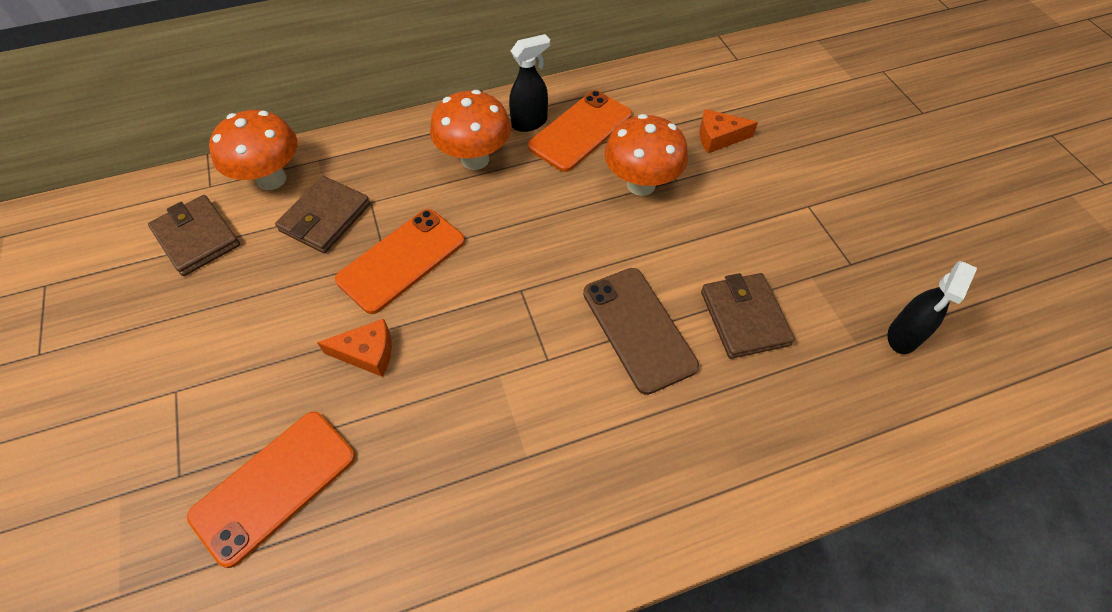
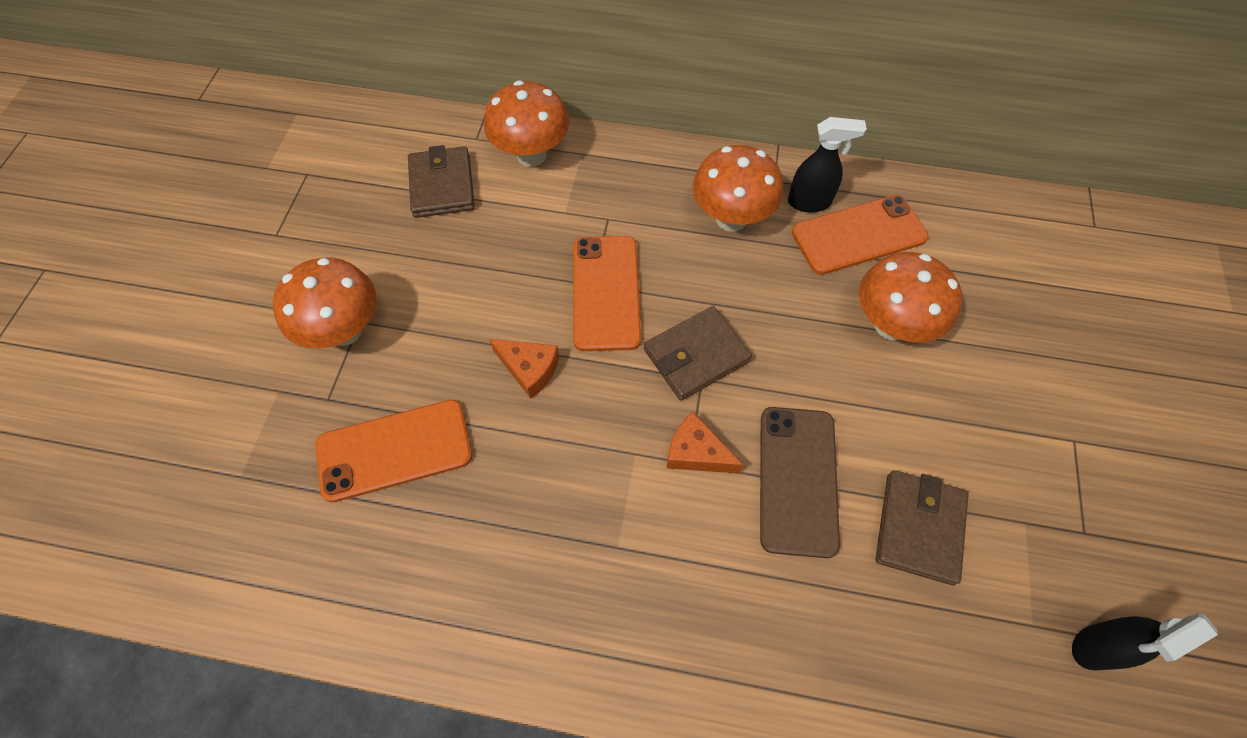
camera: 30 degrees right, 5 degrees up
(164, 406) = (345, 331): none -> orange mushroom
(325, 218) = (559, 216): brown wallet -> brown wallet (696, 356)
(401, 260) = (606, 292): orange phone -> orange phone turned 75 degrees counterclockwise
(718, 137) = (1013, 311): orange cheese -> orange cheese (696, 452)

